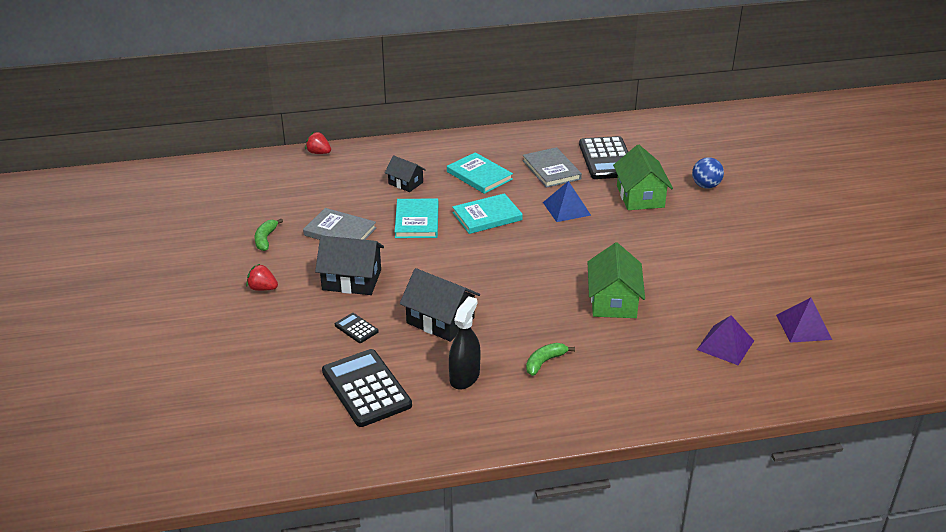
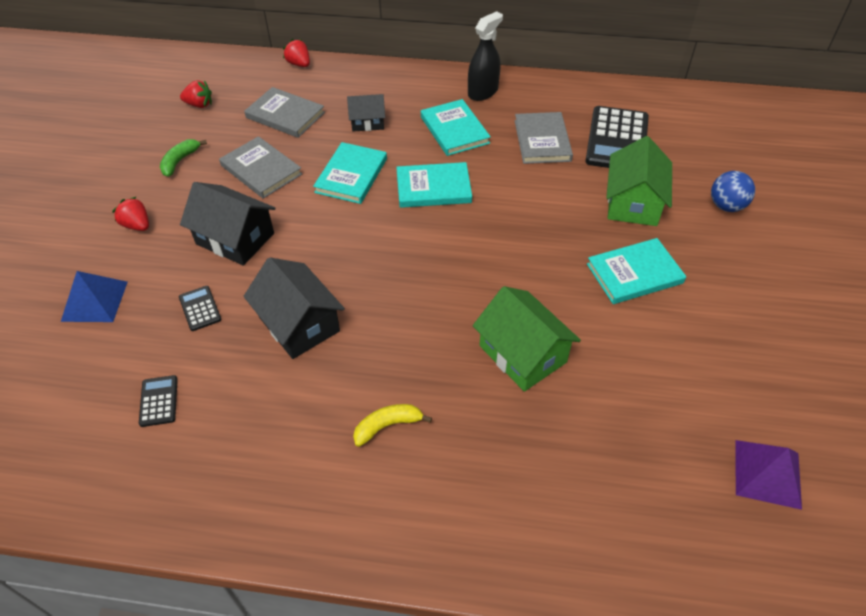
camera: 20 degrees right, 15 degrees up
(252, 197) = (199, 105): none -> red strawberry
(333, 191) = (285, 115): none -> grey book
(366, 388) = (158, 401): black calculator -> black calculator, size x0.46
(405, 183) = (367, 122): black house -> black house turned 60 degrees counterclockwise
(464, 377) = (279, 419): black spray bottle -> black spray bottle (483, 92)
(544, 362) = (387, 426): green banana -> yellow banana
(566, 208) = (533, 199): blue pyramid -> blue pyramid (94, 301)
(613, 301) = (522, 354): green house -> green house turned 60 degrees counterclockwise
(664, 239) = (634, 273): none -> turquoise book
(725, 345) = (639, 471): purple pyramid -> none

